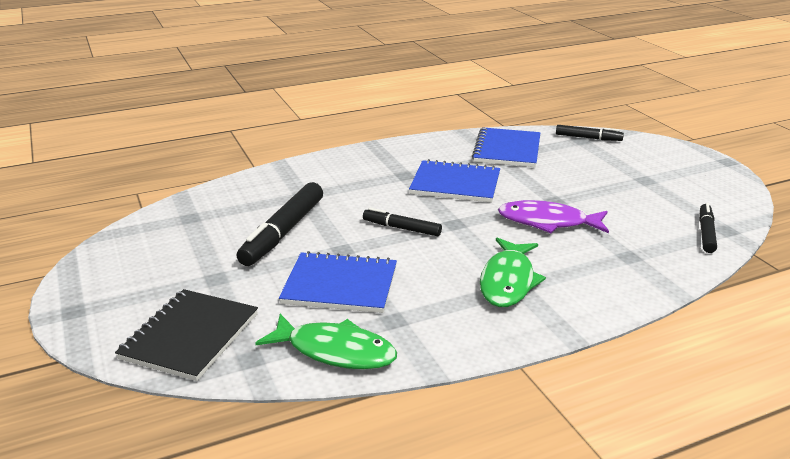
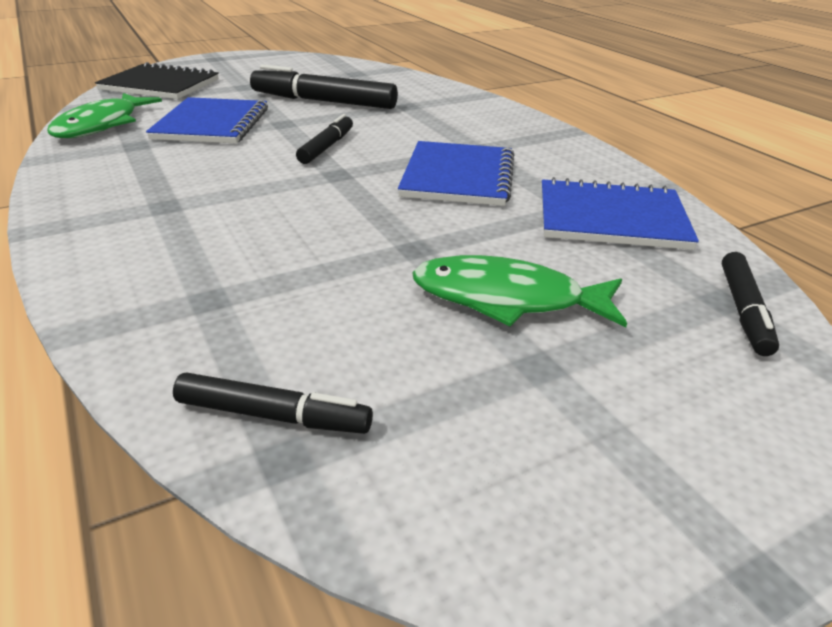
camera: 85 degrees right, 5 degrees up
(508, 281) = (179, 200): green fish -> green fish (507, 299)
(547, 222) = (337, 236): purple fish -> none

